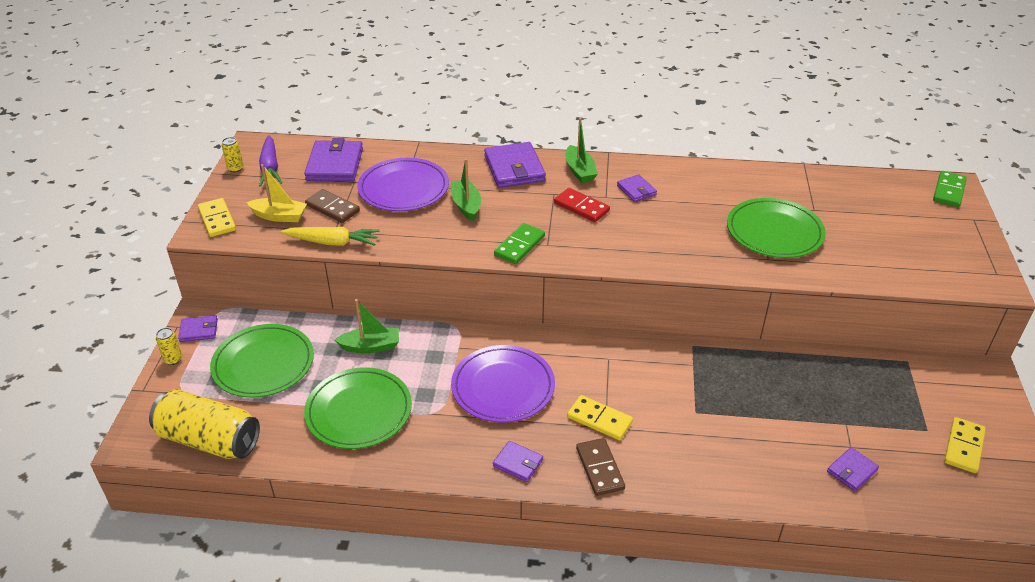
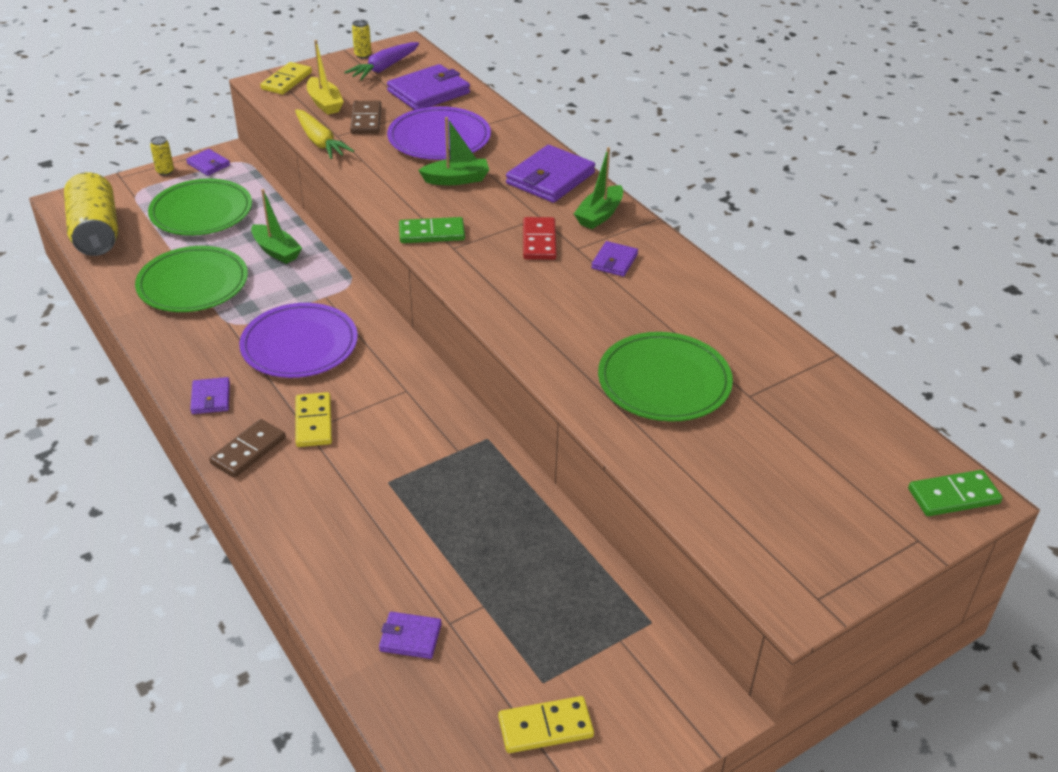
camera: 50 degrees right, 0 degrees up
(466, 205) = (456, 179): green boat -> green boat turned 45 degrees clockwise

